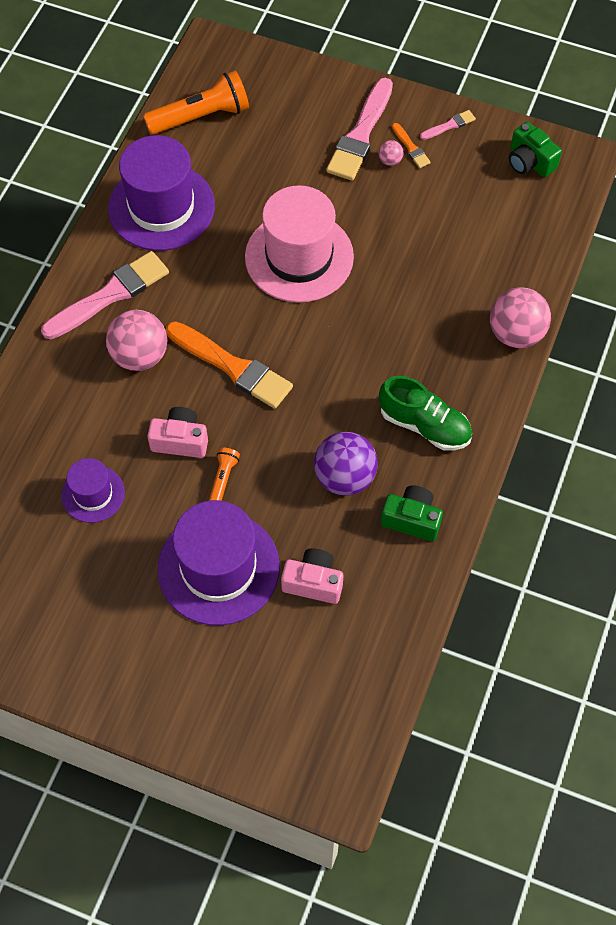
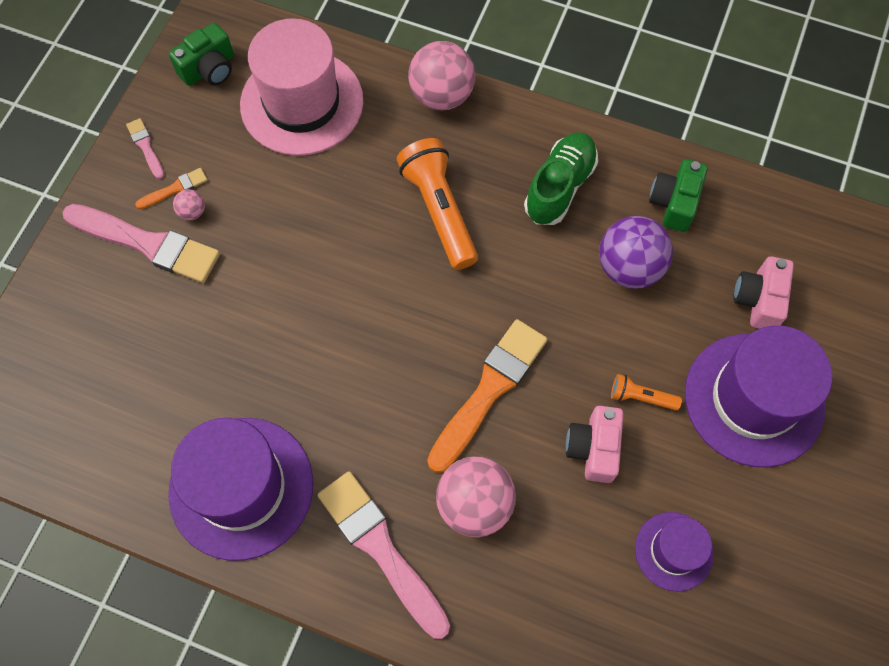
camera: 90 degrees left, 5 degrees up
(201, 117) = (92, 440): orange flashlight -> orange flashlight (439, 210)
(299, 257) = (330, 315): pink hat -> pink hat (302, 103)

